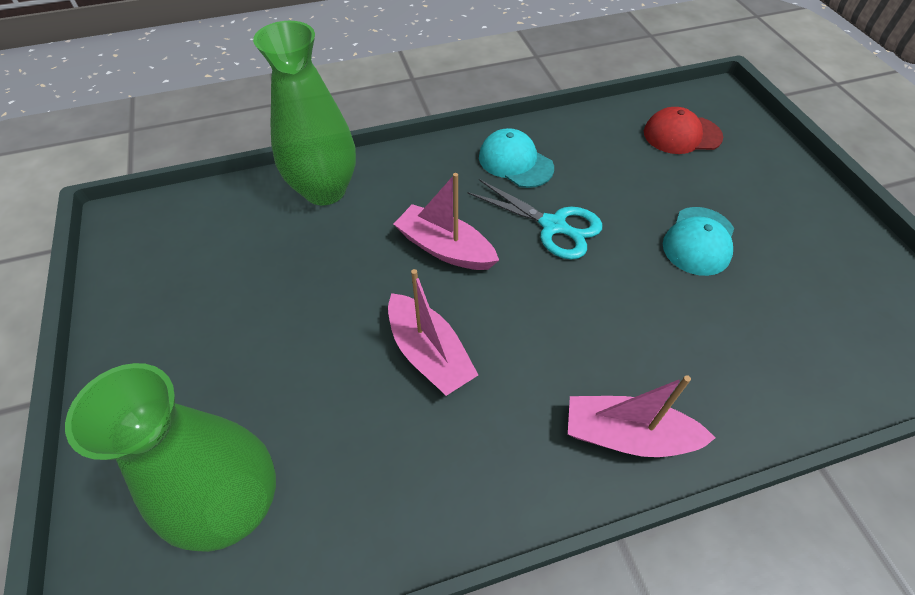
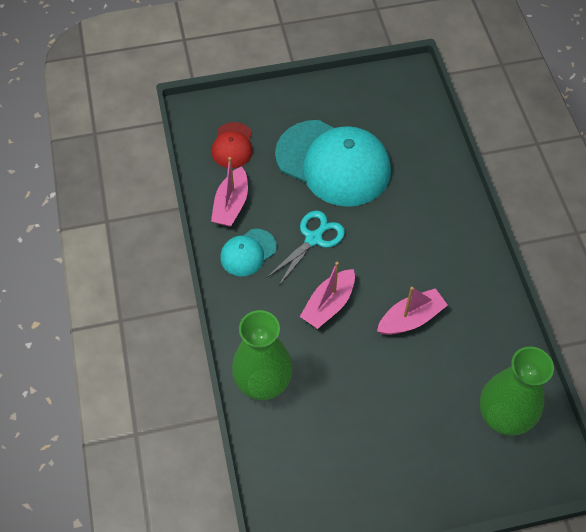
camera: 85 degrees left, 5 degrees up
(627, 435) = (461, 229): pink boat -> pink boat (231, 205)
(699, 241) = (333, 163): turquoise cap -> turquoise cap, size x2.12

